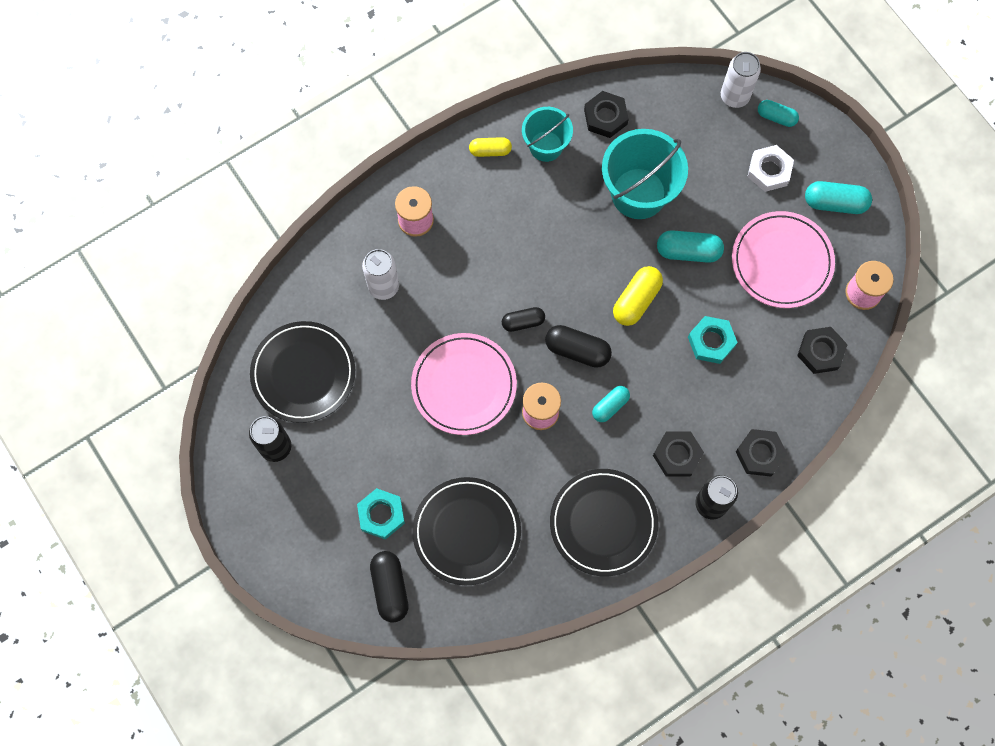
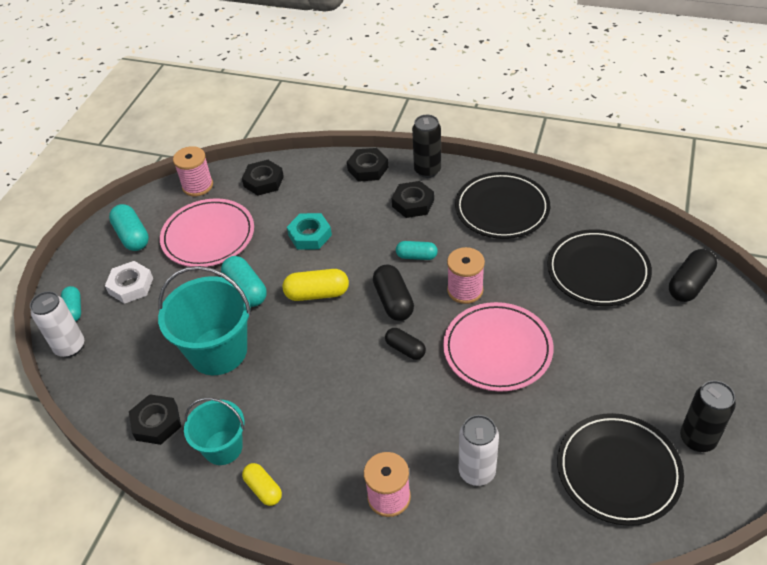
camera: 125 degrees left, 25 degrees down
(381, 515) = (651, 327): turquoise nut -> none

